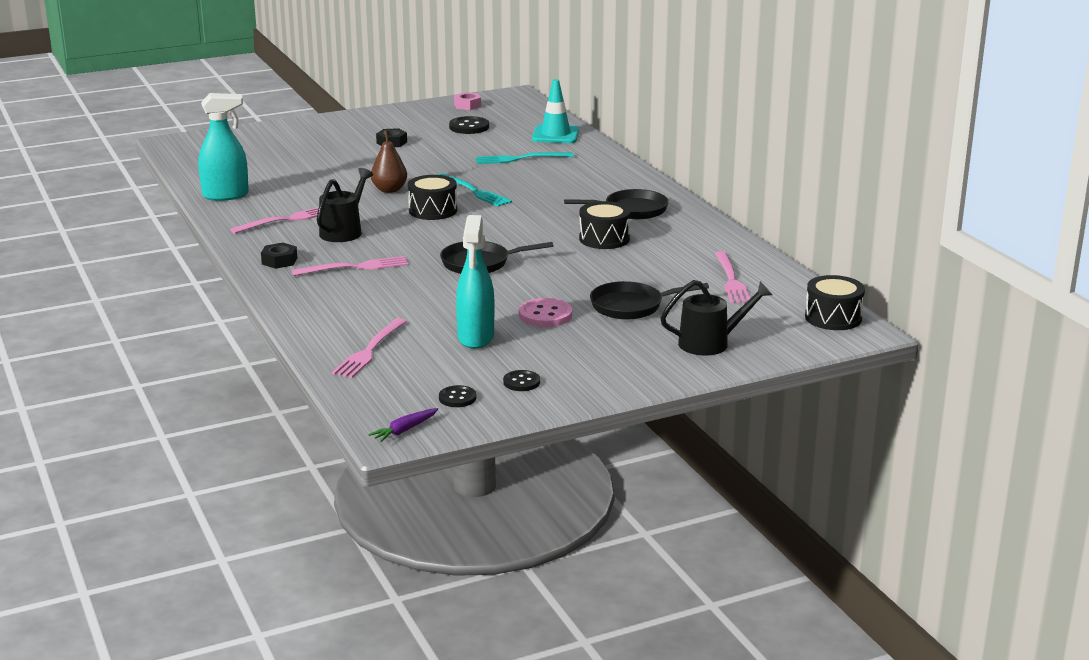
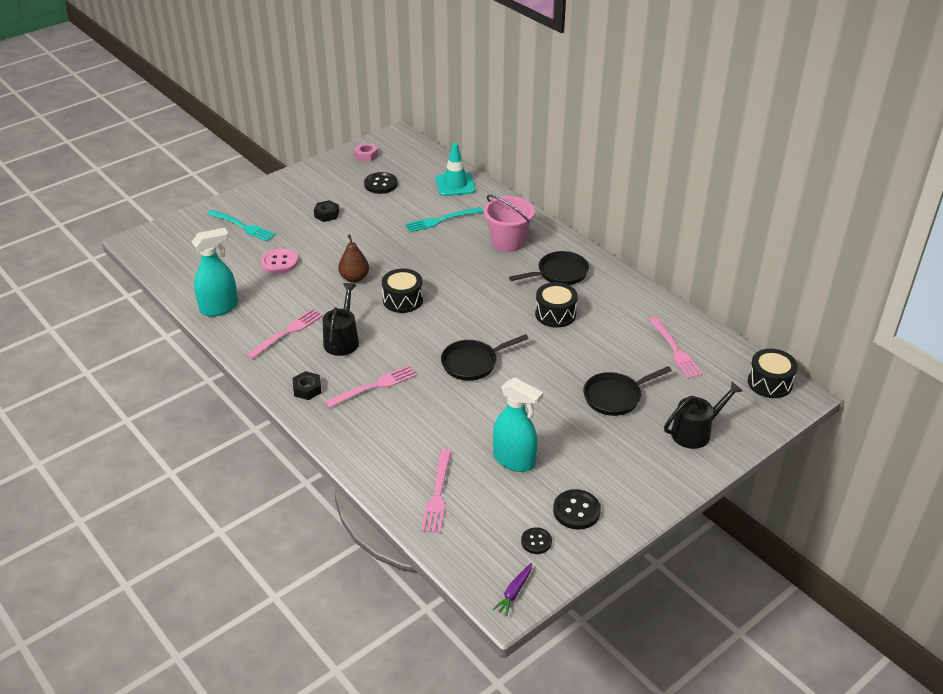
camera: 15 degrees left, 15 degrees up
(475, 192) = (425, 269): turquoise fork -> turquoise fork (243, 226)
(476, 337) = (514, 460): turquoise spray bottle -> turquoise spray bottle turned 45 degrees counterclockwise
(521, 382) = (576, 511): black button -> black button, size x1.58
(545, 315) = (555, 420): pink button -> pink button (279, 262)
(587, 181) = (508, 242): none -> pink bucket

